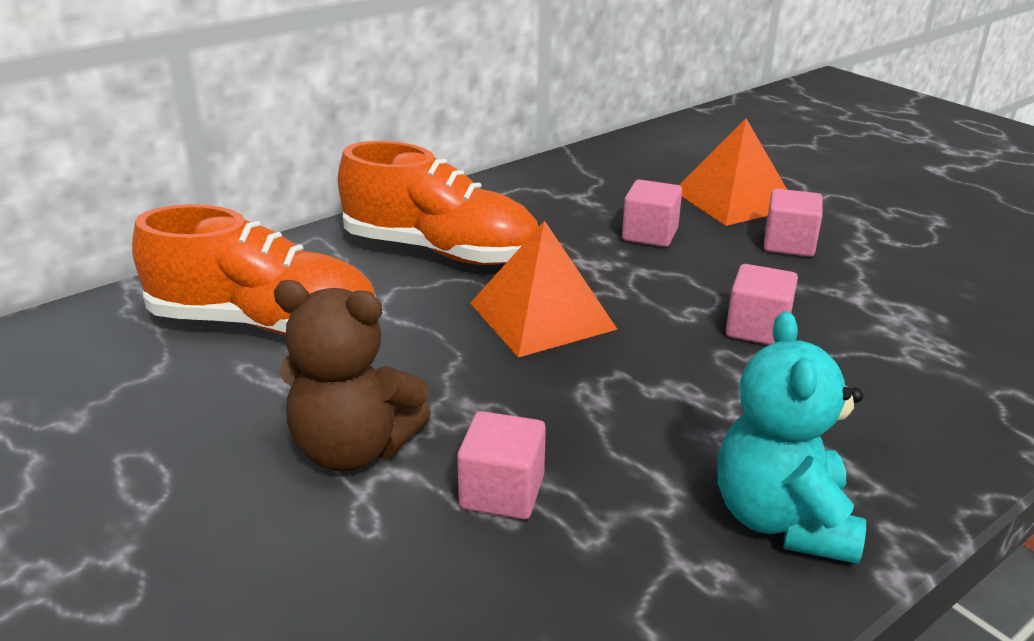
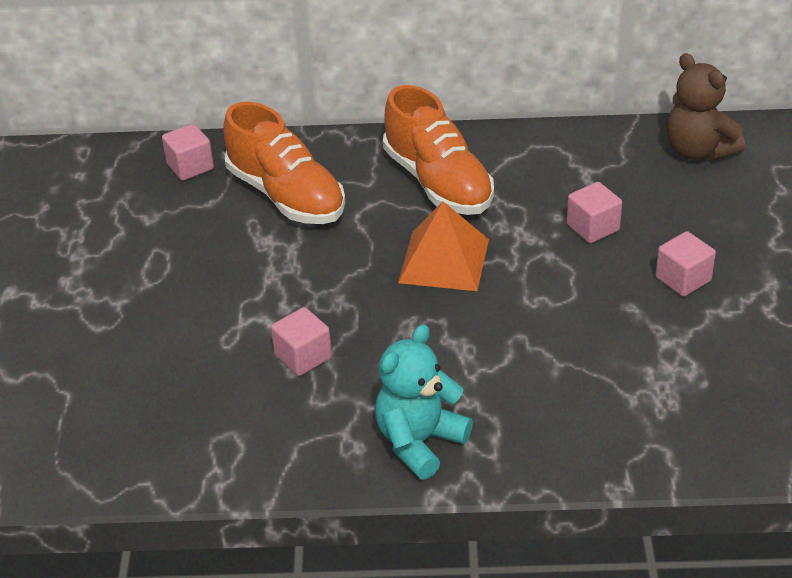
camera: 40 degrees right, 10 degrees up
(354, 449) = (259, 298): brown teddy bear -> brown teddy bear (698, 151)
(734, 199) = (701, 222): orange pyramid -> none
(757, 329) = (564, 331): pink cube -> pink cube (190, 166)

